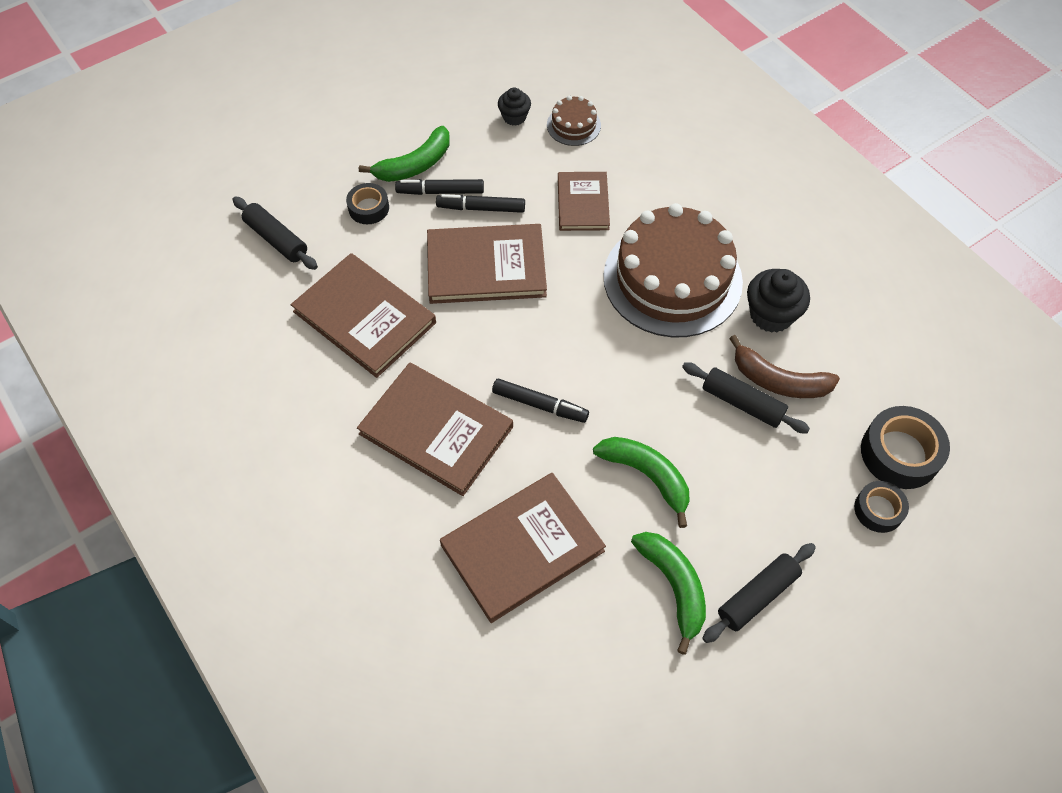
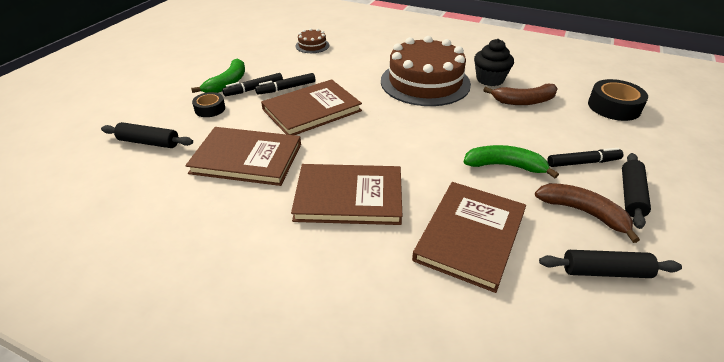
camera: 30 degrees left, 20 degrees down
(514, 117) = (275, 51): black cupcake -> none
(540, 404) = (406, 158): black marker -> black marker (583, 162)
(583, 203) = (345, 70): brown book -> none
(674, 586) = (583, 212): green banana -> brown banana
(742, 403) = (517, 116): black rolling pin -> black rolling pin (605, 271)
(878, 510) = (635, 132): black tape -> none

